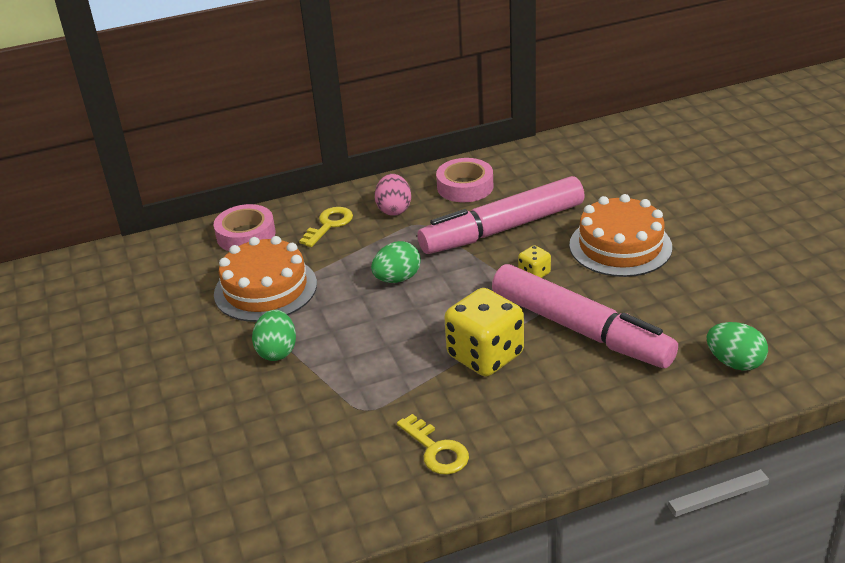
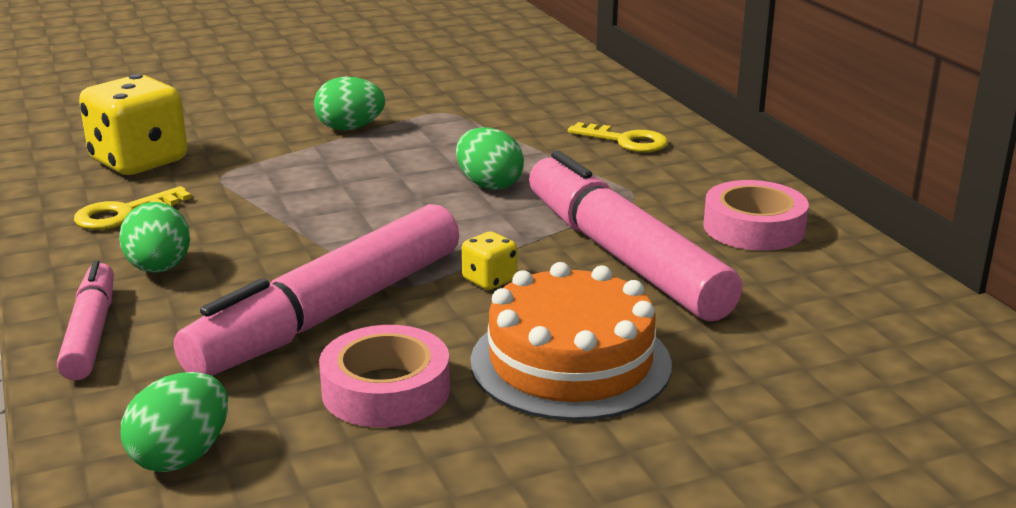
camera: 85 degrees right, 10 degrees down
(246, 235) = (598, 100): pink tape -> pink tape (386, 390)
(265, 289) = (477, 116): orange cake -> none
(394, 209) = (673, 178): pink egg -> none
(485, 356) = (293, 242): yellow dice -> yellow dice (139, 162)
(528, 412) = (159, 269): none -> green egg
(617, 425) = (91, 332): none -> pink marker

